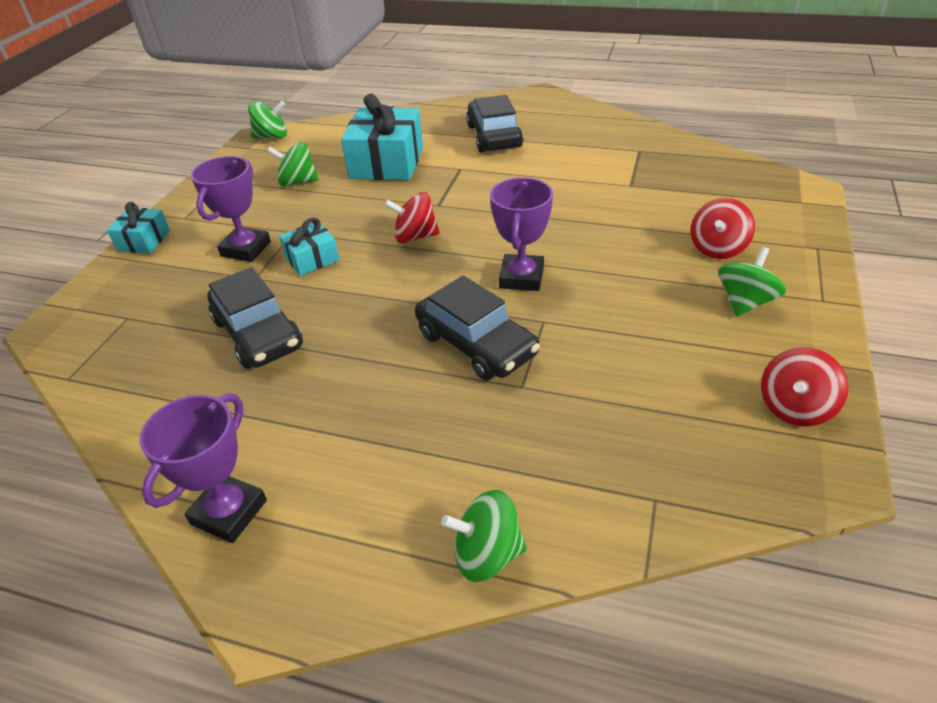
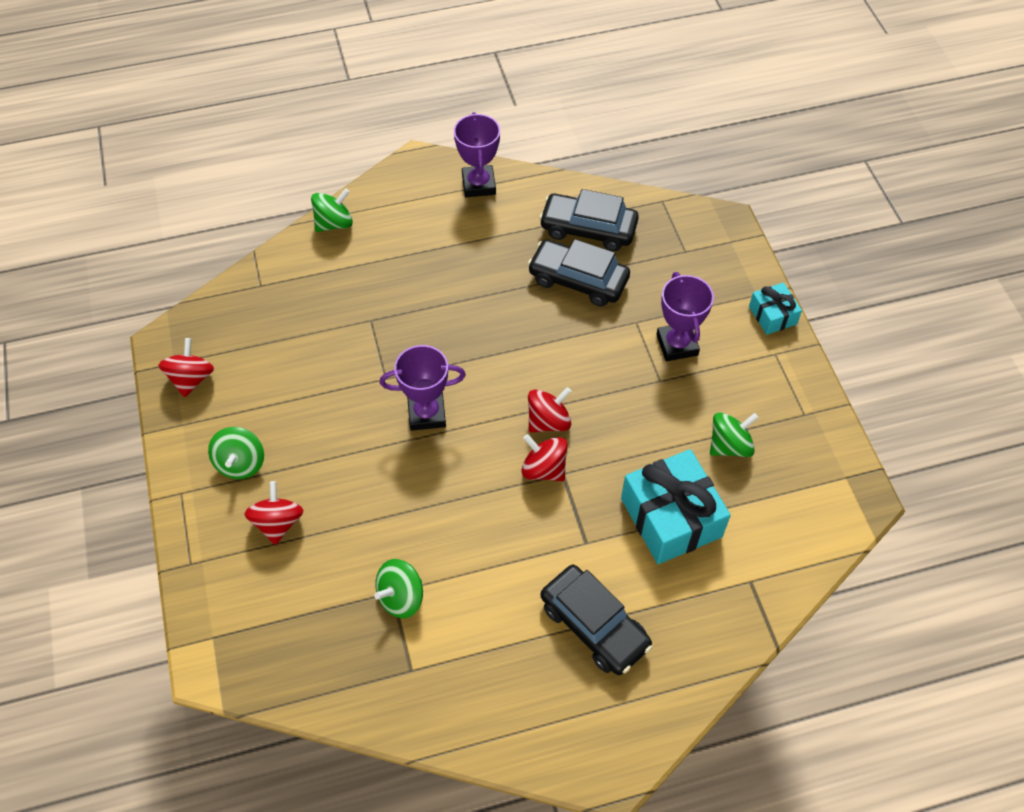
camera: 145 degrees right, 15 degrees up
(272, 136) = (846, 508): green spinning top -> green spinning top (401, 597)
(312, 259) = (611, 359): turquoise gift -> none
(450, 211) = (544, 469): none -> red spinning top
(476, 344) = (420, 338): black car -> black car (588, 229)
(521, 277) = (427, 414): purple trophy -> purple trophy turned 75 degrees counterclockwise

